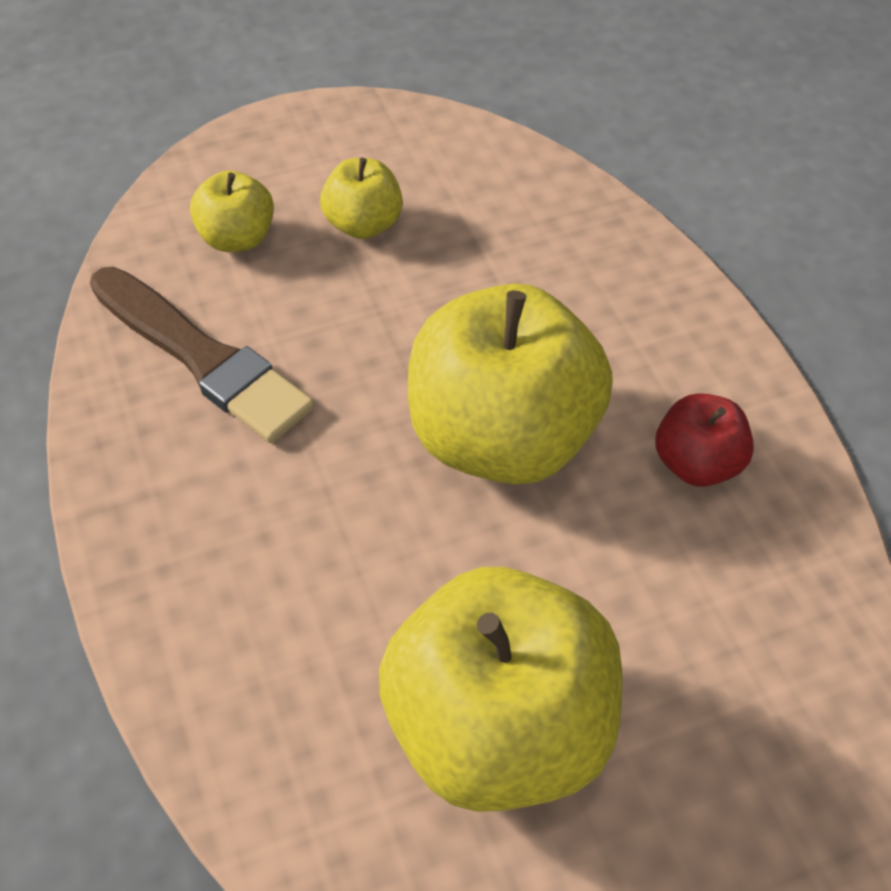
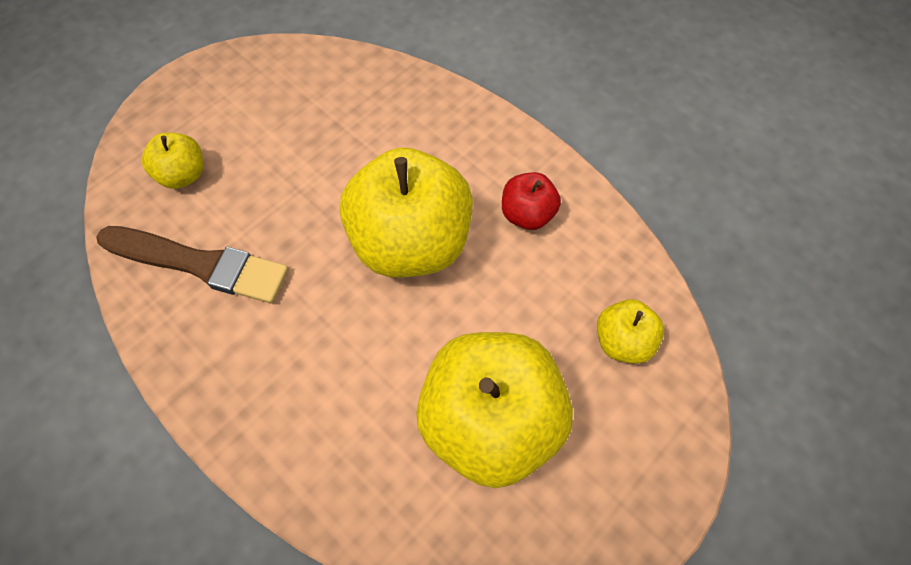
camera: 25 degrees left, 10 degrees up
(363, 224) = (262, 136): yellow apple -> yellow apple (622, 341)

